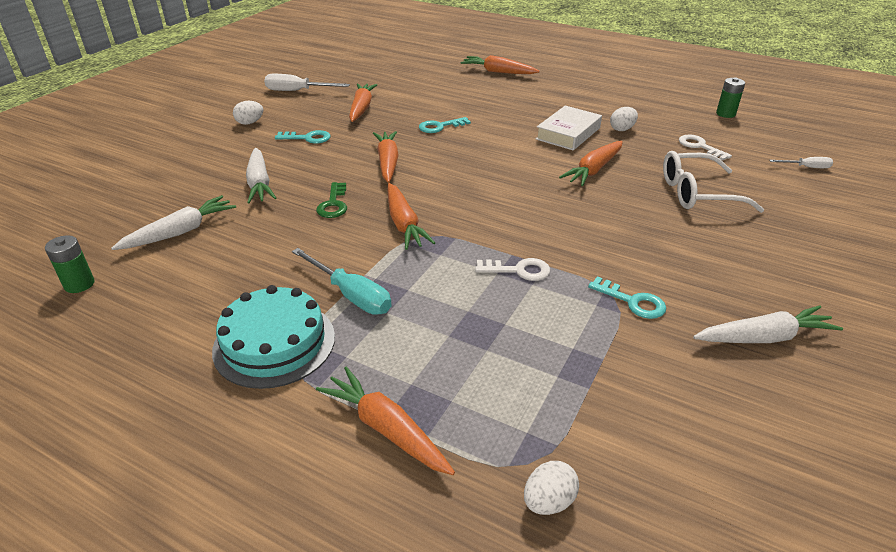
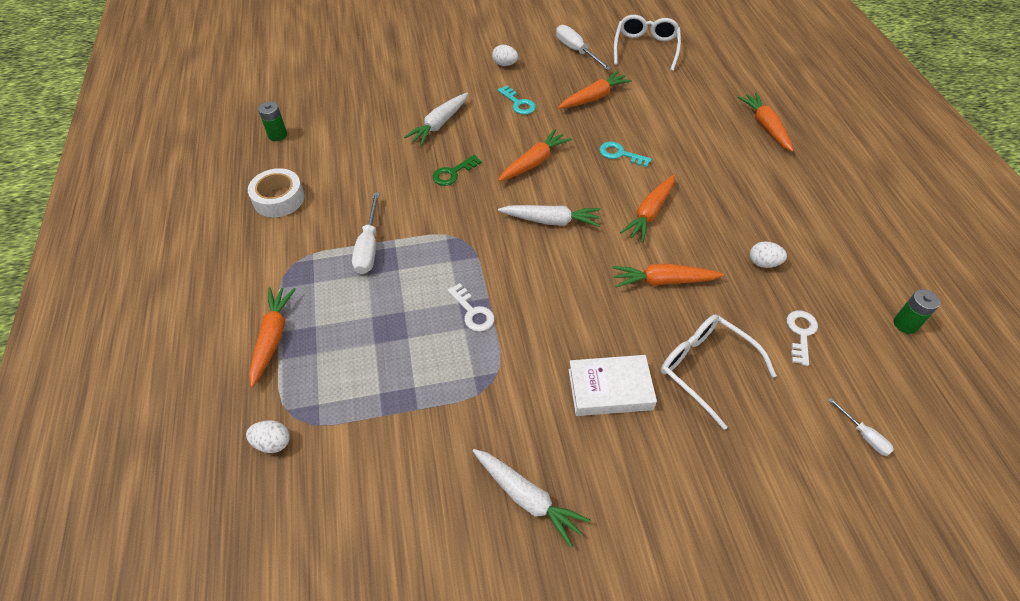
camera: 50 degrees right, 15 degrees up
(179, 327) = (279, 199): none -> white tape
(180, 232) = (356, 133): white carrot -> white carrot (551, 221)
(274, 343) = (299, 245): turquoise cake -> none
(348, 69) = (645, 48): none -> white glasses
(351, 295) = (368, 247): turquoise screwdriver -> white screwdriver
(404, 224) = (467, 221): orange carrot -> orange carrot (650, 213)
(568, 133) = (707, 233): white book -> white book (610, 389)
(632, 301) = (497, 395): turquoise key -> none

